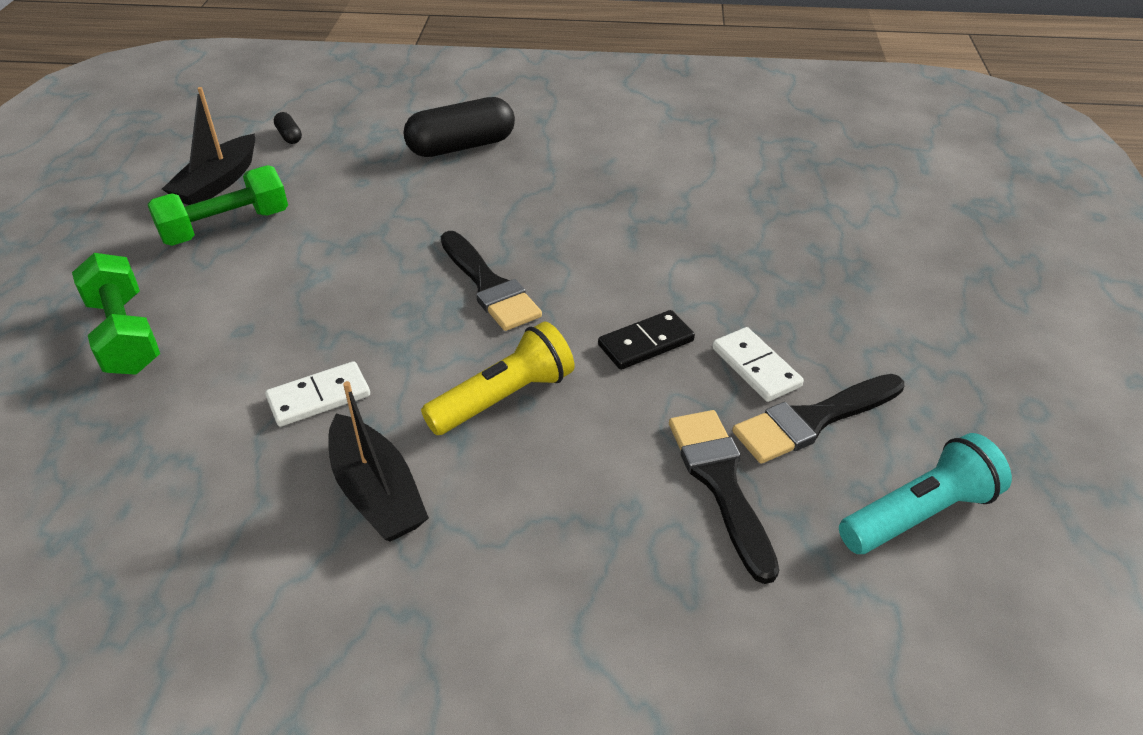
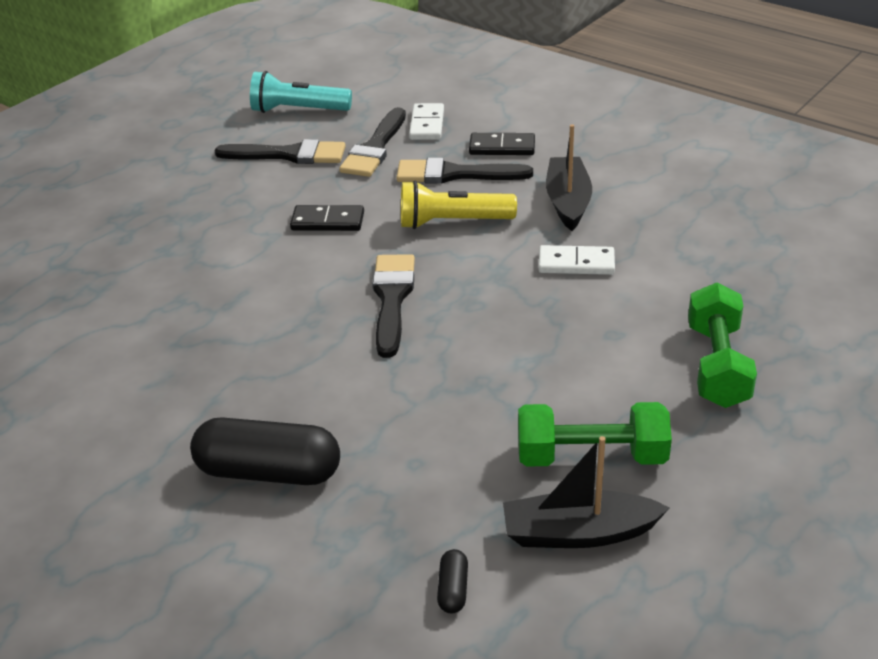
camera: 145 degrees left, 5 degrees down
(218, 183) = (578, 533): black boat -> black boat turned 150 degrees counterclockwise
(542, 568) = (502, 147): none -> black domino
(566, 479) = (455, 174): none -> black brush
(756, 367) = (280, 186): white domino -> white domino (426, 124)

